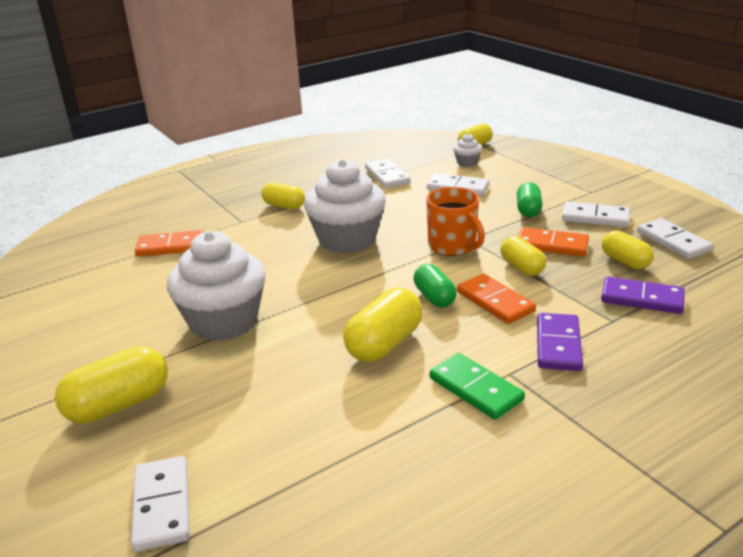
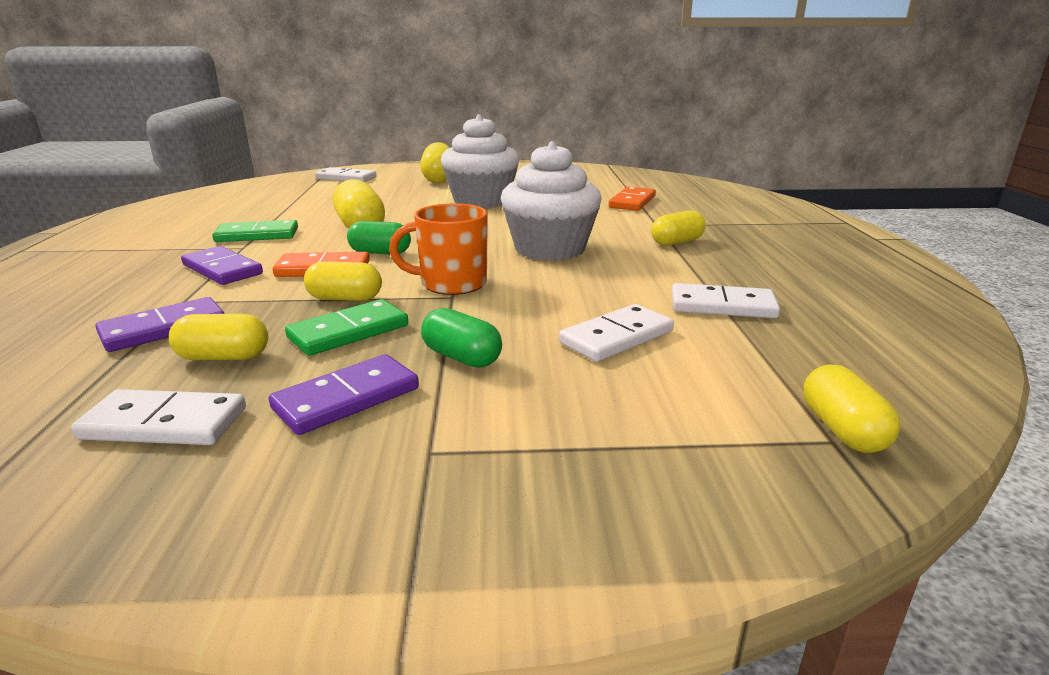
camera: 120 degrees right, 5 degrees down
(467, 162) = (730, 383): white cupcake -> none
(552, 245) = (348, 331): orange domino -> green domino
(595, 217) = (347, 399): white domino -> purple domino

